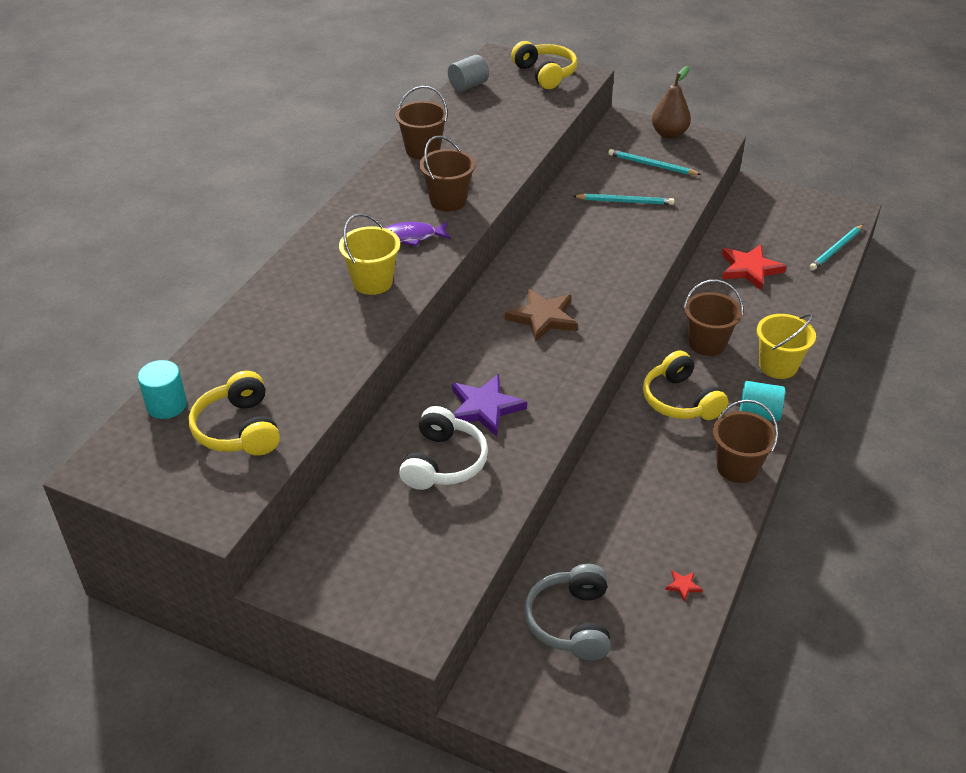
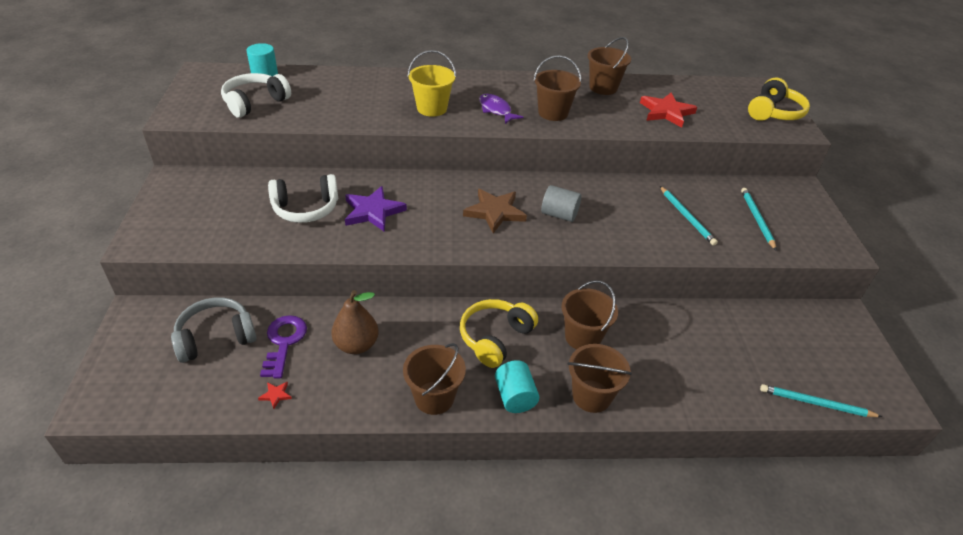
camera: 60 degrees right, 0 degrees up
(239, 429) = (255, 103): yellow headphones -> white headphones
(468, 86) = (709, 84): grey cylinder -> grey cylinder (559, 214)
(608, 563) = (284, 342): none -> purple key
(669, 134) = (817, 218): brown pear -> brown pear (356, 345)
(749, 269) = (715, 342): red star -> red star (666, 112)
(778, 366) = (591, 396): yellow bucket -> brown bucket

